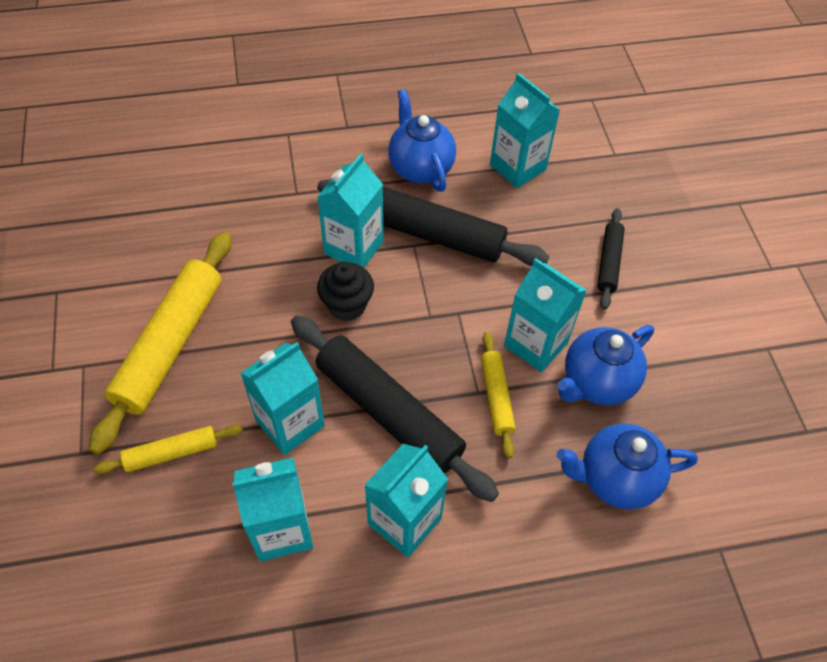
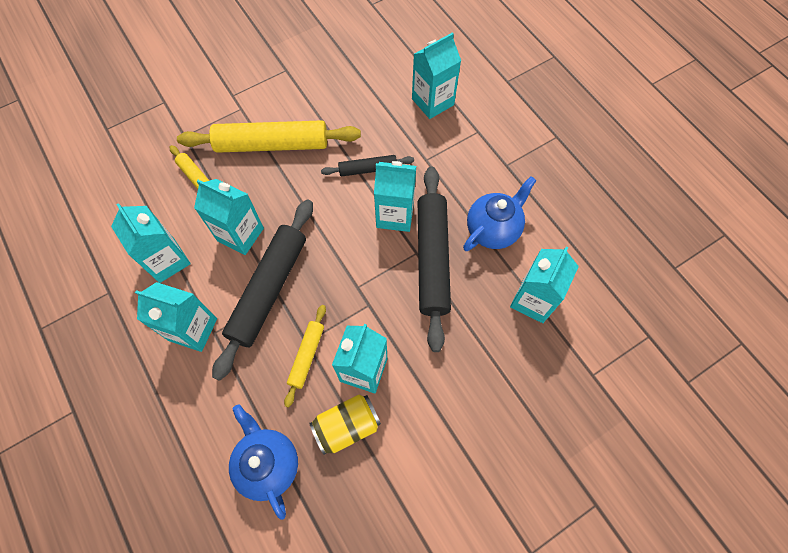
camera: 70 degrees right, 10 degrees up
(219, 158) = (432, 102): none -> turquoise carton
(347, 305) = (344, 230): black cupcake -> none
(496, 397) = (306, 356): yellow rolling pin -> yellow rolling pin turned 45 degrees counterclockwise
(597, 382) = (347, 426): blue teapot -> yellow can
(608, 262) = (468, 403): black rolling pin -> black rolling pin (368, 169)

